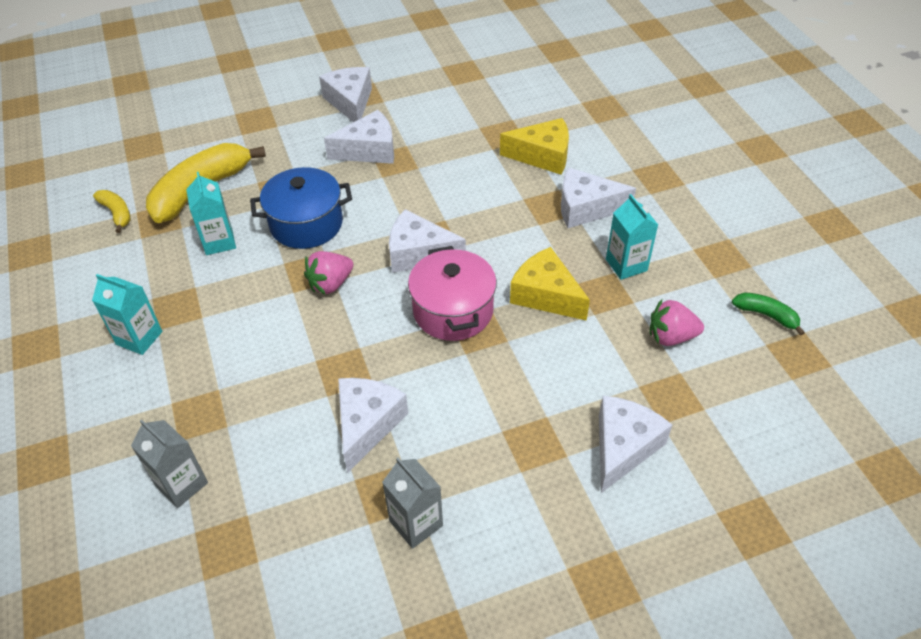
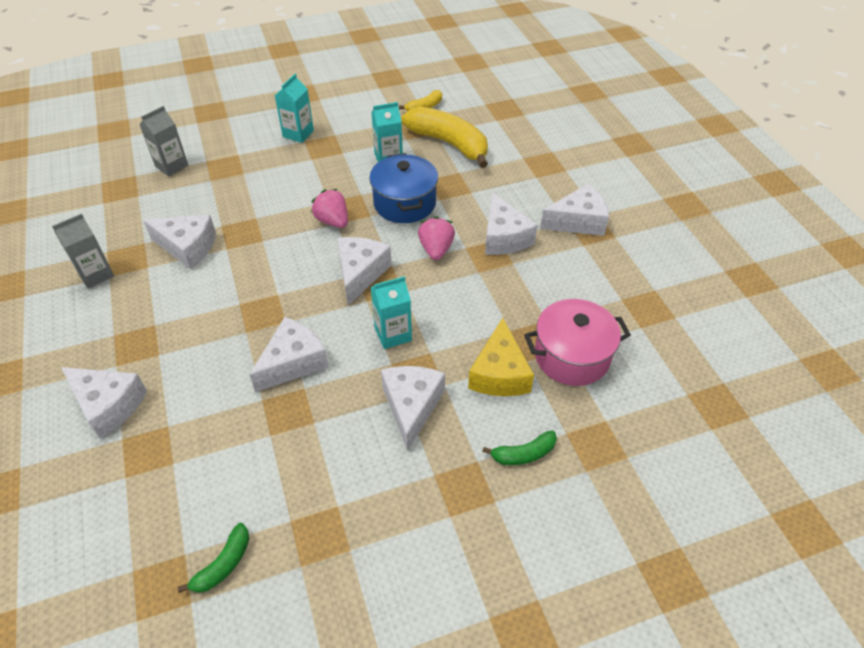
camera: 90 degrees right, 0 degrees up
(453, 311) = (288, 296): pink pot -> pink pot (571, 356)
(545, 295) = (293, 362): yellow cheese -> white cheese
(621, 145) = (523, 454): none -> green banana
(626, 265) = (322, 435): turquoise carton -> turquoise carton (393, 334)
(671, 336) = (217, 462): pink strawberry -> pink strawberry (436, 249)

